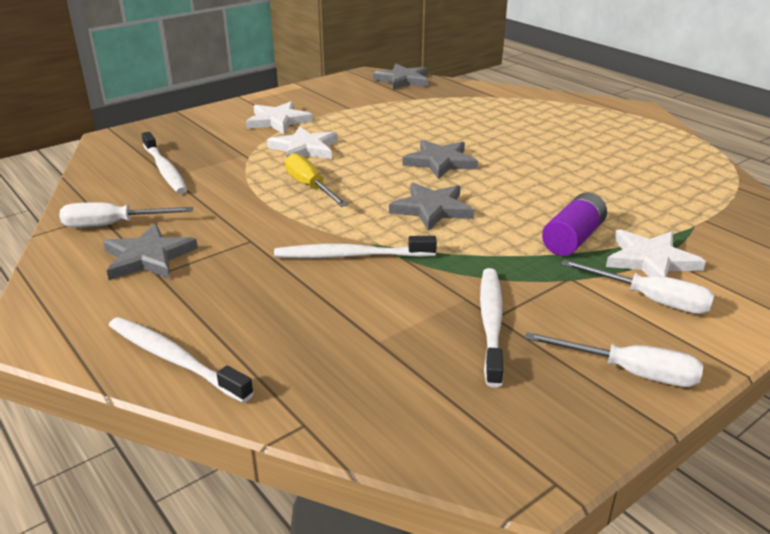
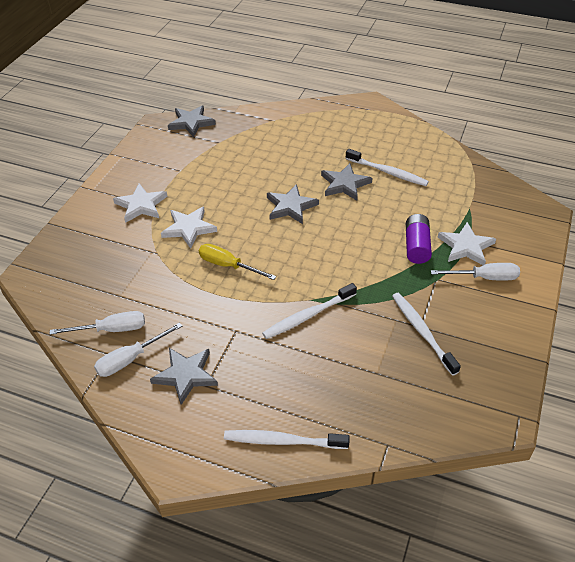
camera: 30 degrees left, 15 degrees up
(164, 169) = (109, 291): white toothbrush -> white toothbrush (387, 172)
(432, 209) = (321, 254): grey star -> grey star (345, 184)
(630, 372) = (506, 333): white screwdriver -> white screwdriver (111, 329)

